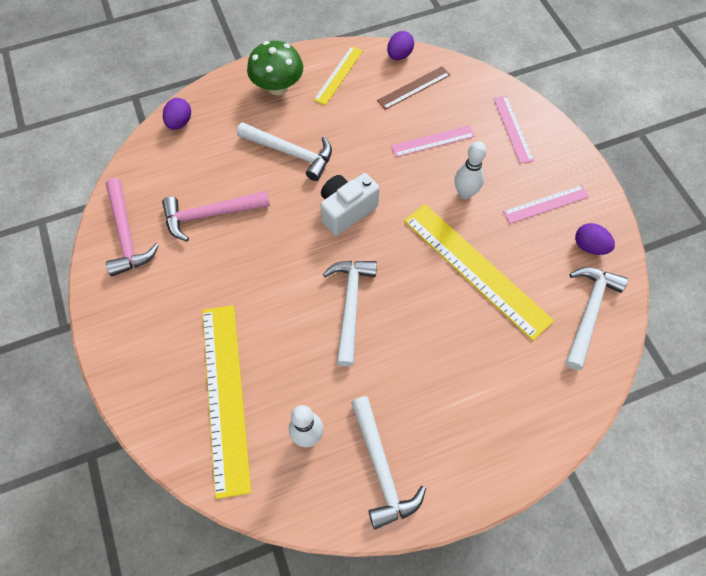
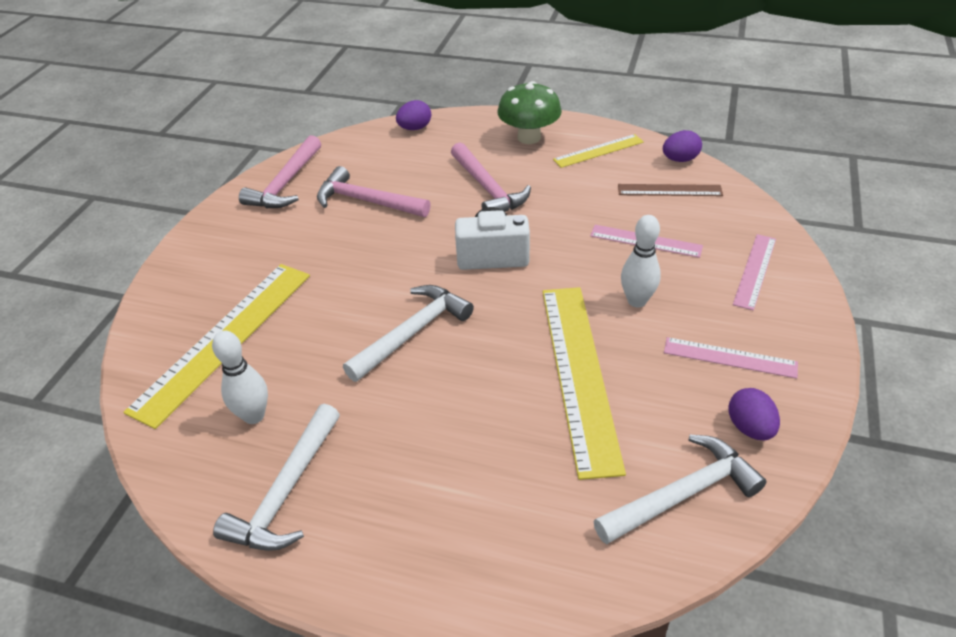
camera: 40 degrees right, 20 degrees down
(291, 153) = (488, 189): white hammer -> pink hammer

